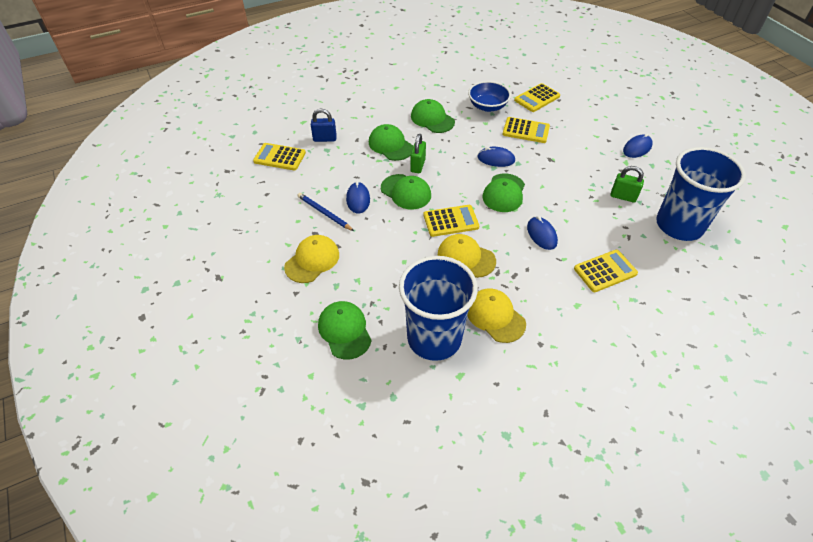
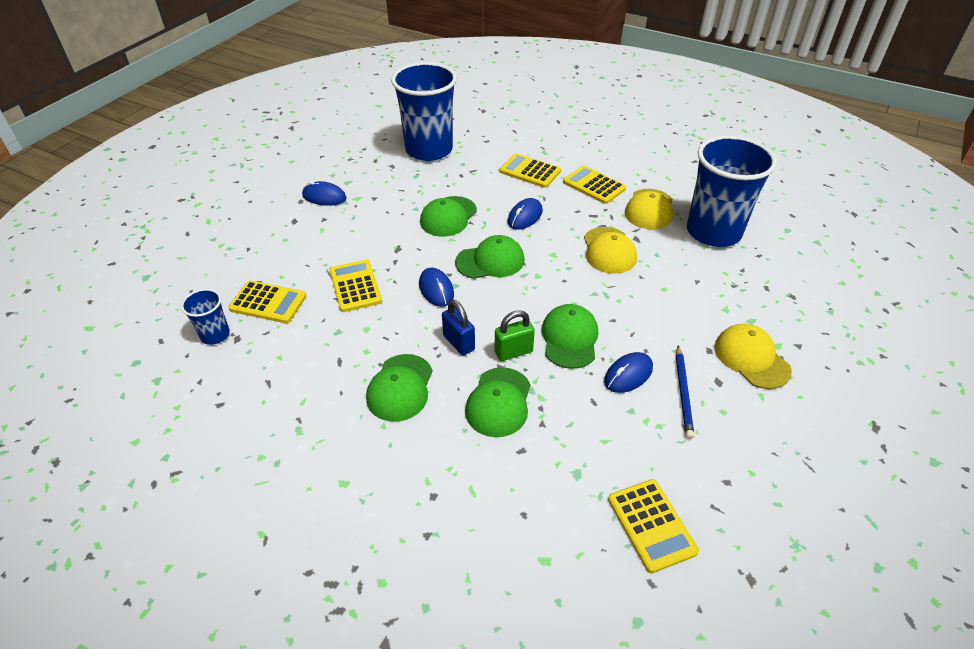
camera: 125 degrees left, 5 degrees down
(312, 260) = (751, 358): yellow cap -> yellow cap turned 60 degrees clockwise
(325, 139) = (557, 493): blue padlock -> blue padlock (459, 343)
(344, 331) = (781, 286): green cap -> green cap (448, 217)
(451, 221) = (574, 281): yellow calculator -> yellow calculator (594, 185)
(487, 106) = (323, 343): blue bowl -> none
(524, 77) = (215, 335): none -> blue cup
(623, 196) = (417, 186): green padlock -> none

